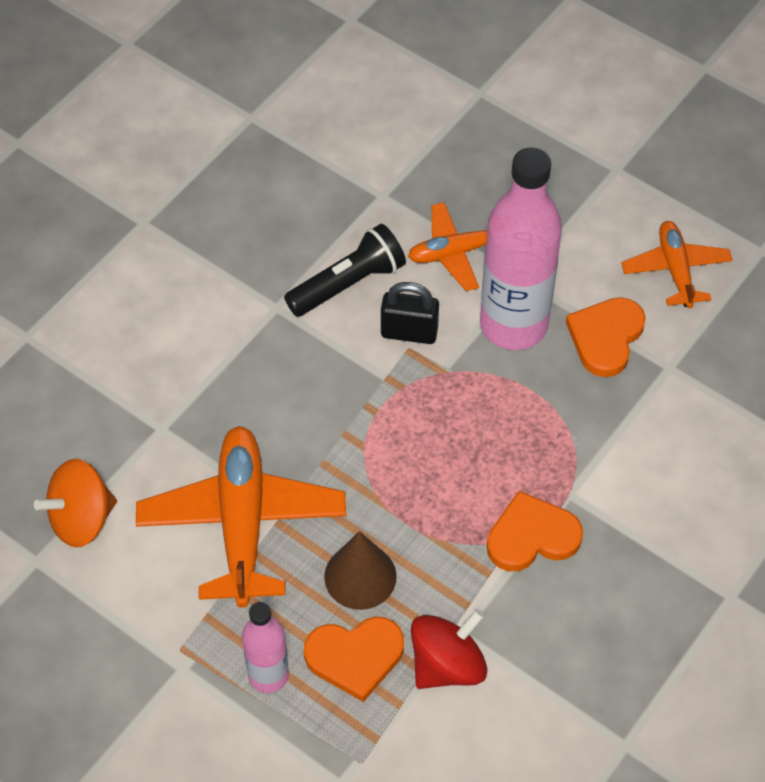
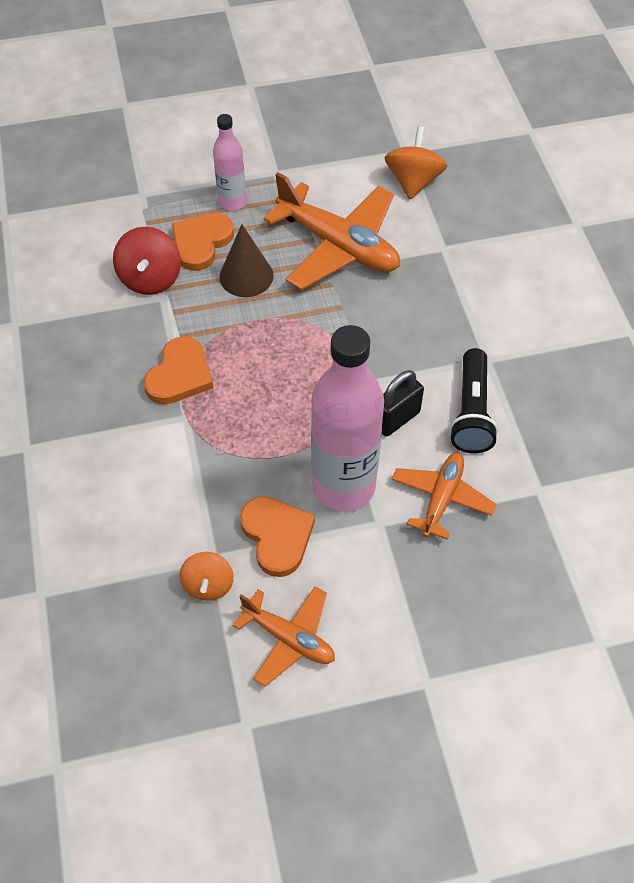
camera: 130 degrees right, 0 degrees up
(693, 352) = (208, 584): none -> orange spinning top

